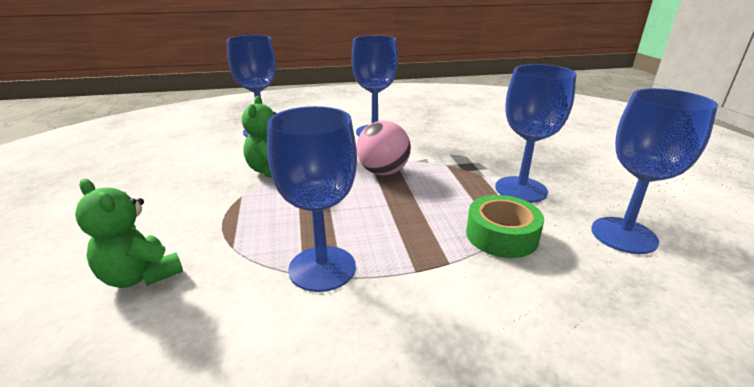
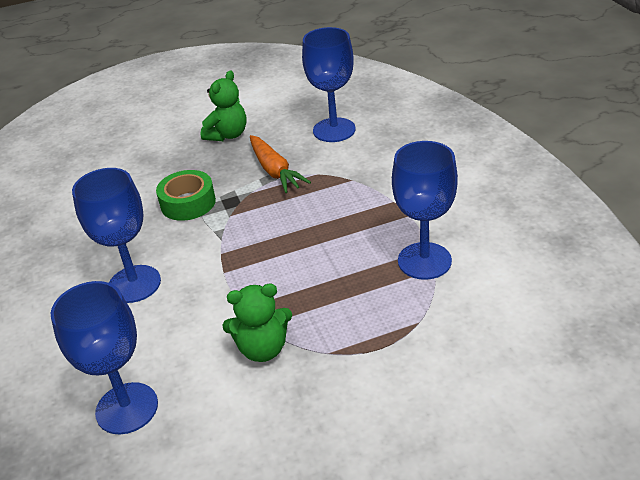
camera: 95 degrees left, 10 degrees up
(141, 276) = (477, 365): green teddy bear -> green teddy bear (228, 135)
(383, 172) = (252, 257): pink ball -> none
(501, 235) = (351, 180): green tape -> green tape (188, 203)
(521, 189) = (275, 171): blue goblet -> orange carrot

